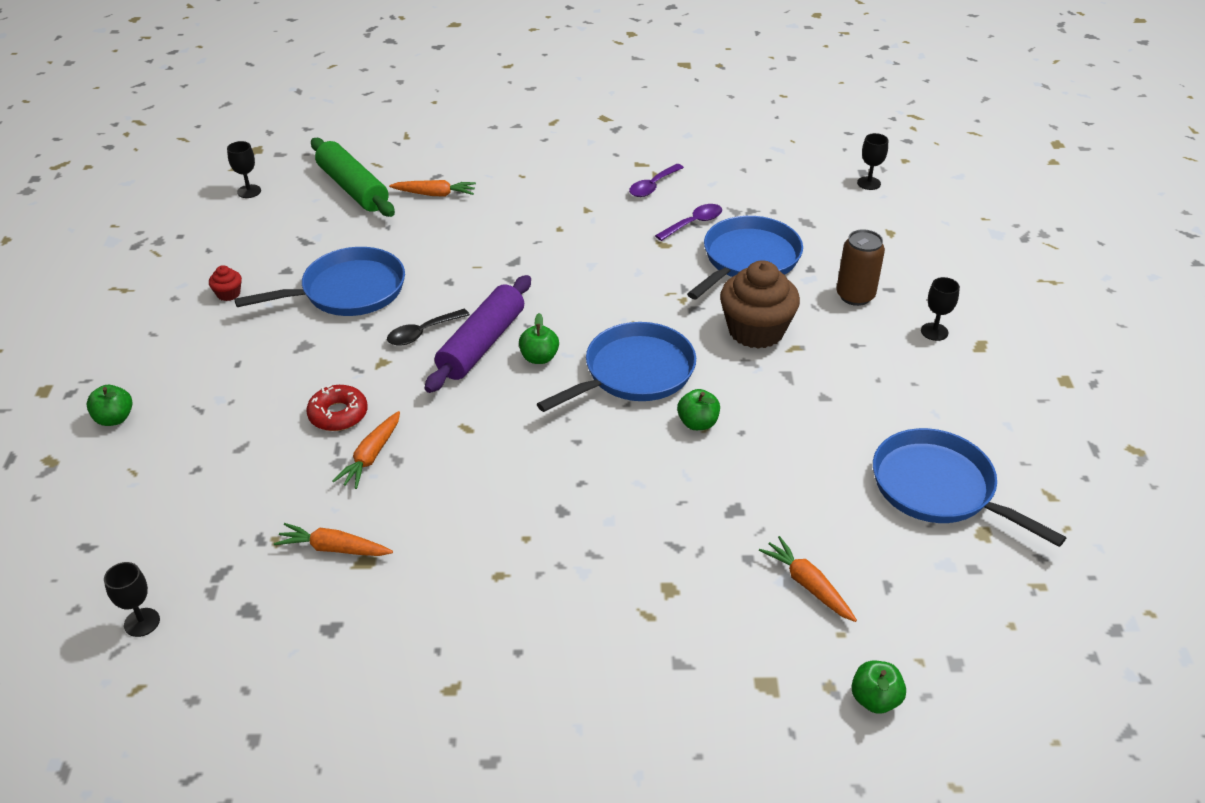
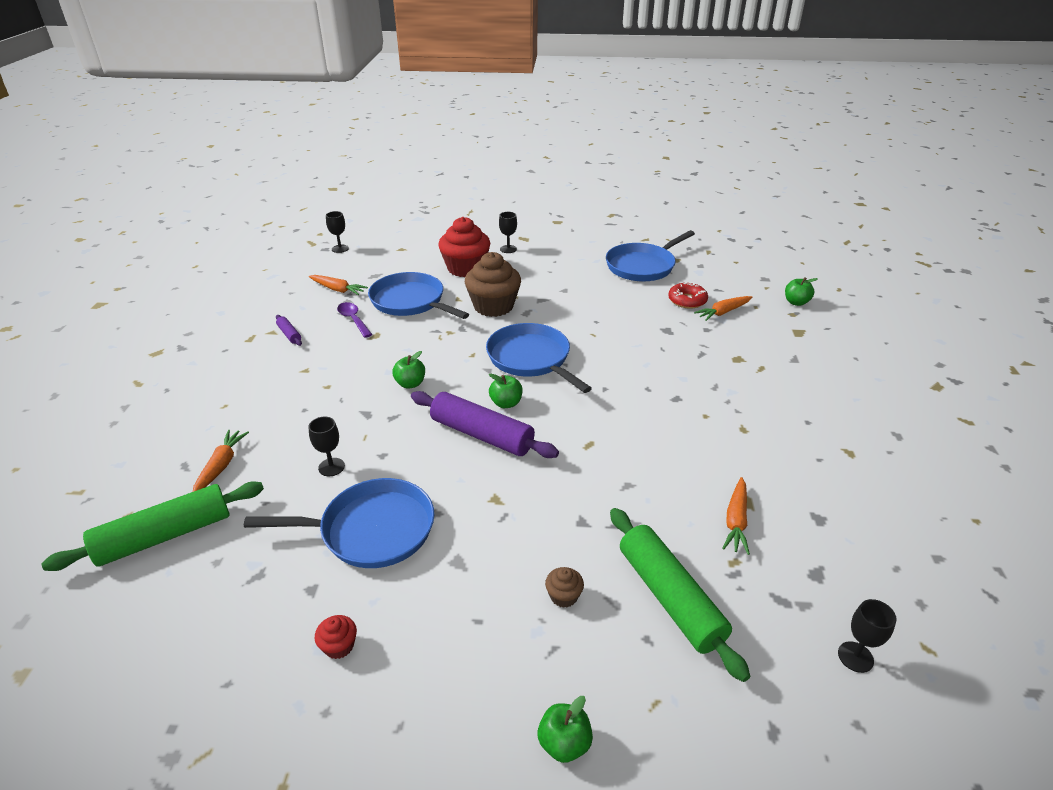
camera: 85 degrees left, 5 degrees down
(239, 487) = (670, 597): none -> green rolling pin
(249, 191) = (101, 649): black goblet -> black goblet (331, 467)
(254, 414) = (563, 596): none -> brown cupcake
(338, 414) = (568, 527): red donut -> red donut (687, 300)
(348, 291) = (372, 530): blue pan -> blue pan turned 105 degrees clockwise
(371, 456) = (624, 501): orange carrot -> orange carrot (338, 289)
(422, 333) = (457, 472): black spoon -> none
(653, 186) = (289, 334): purple spoon -> purple rolling pin
(697, 423) = (587, 337): green apple -> green apple (410, 384)
(855, 296) = (465, 268): brown can -> red cupcake

